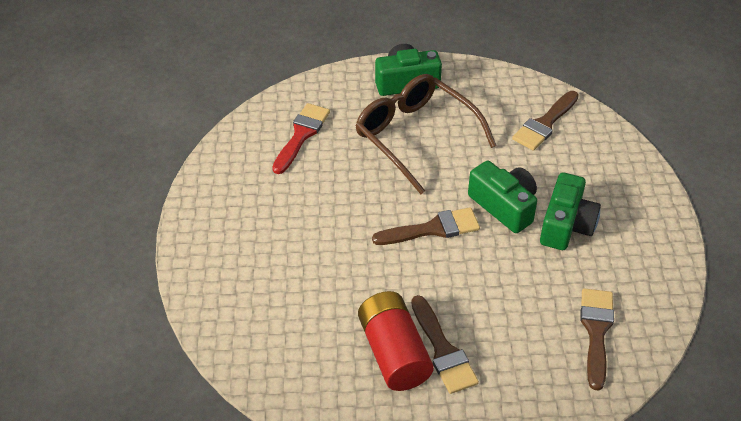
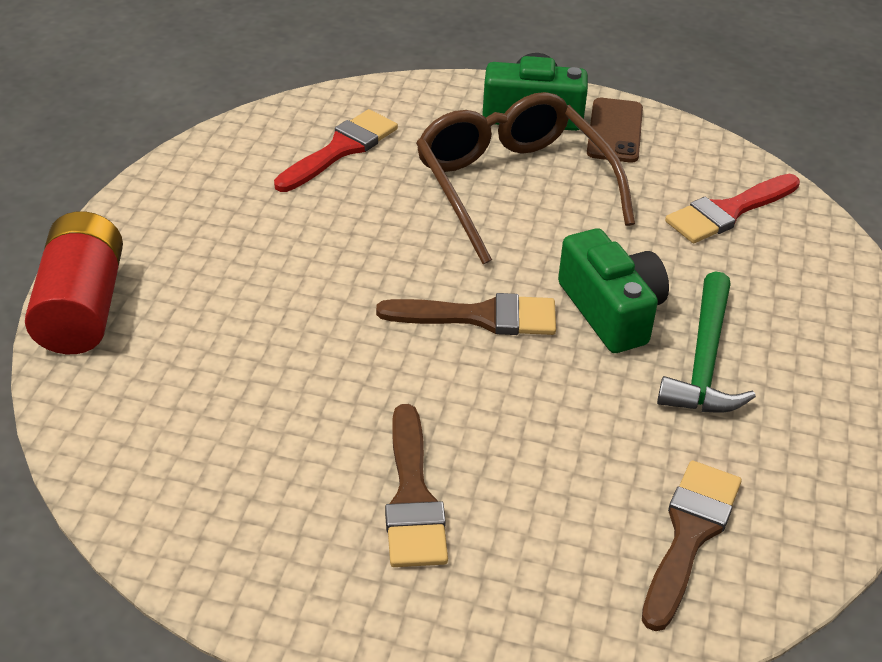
camera: 15 degrees right, 5 degrees down
(394, 353) = (330, 480): red battery -> red battery (82, 307)
(459, 83) = (614, 131): none -> brown phone
(545, 124) = (728, 211): brown brush -> red brush
(566, 225) = (704, 361): green camera -> green hammer

